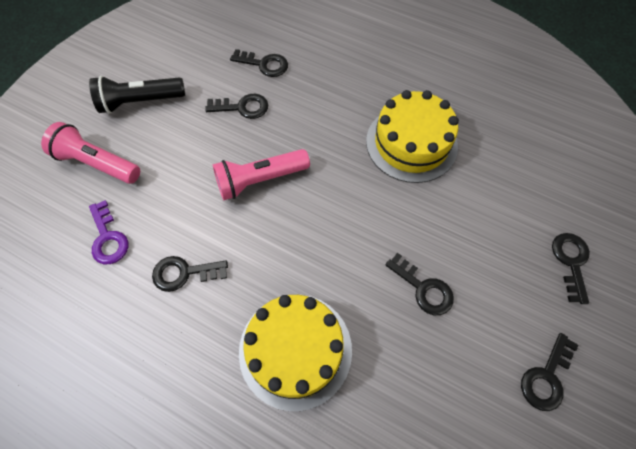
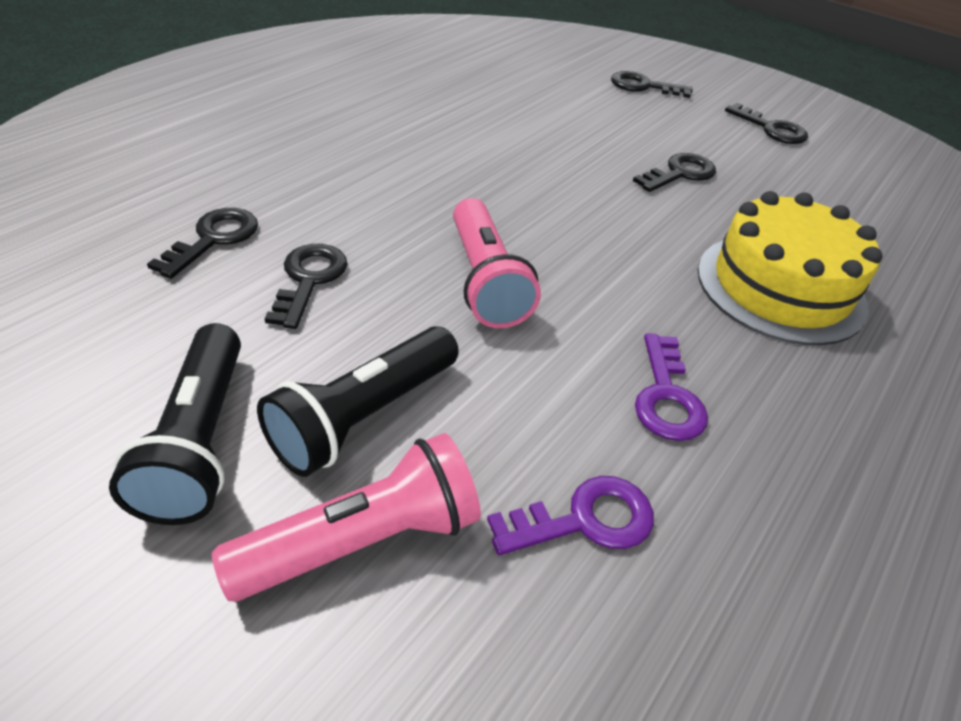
camera: 85 degrees left, 20 degrees down
(97, 163) = (363, 541): pink flashlight -> pink flashlight turned 150 degrees counterclockwise
(158, 149) = (363, 416): none -> black flashlight
(184, 273) = (666, 396): black key -> purple key
(411, 143) = (459, 137): yellow cake -> none

